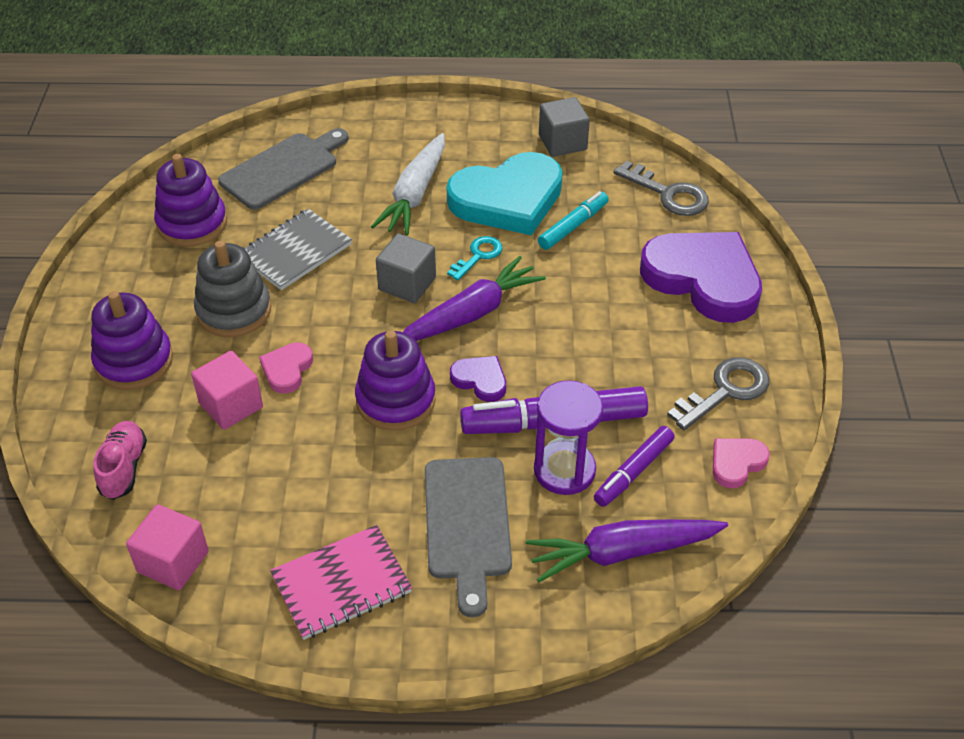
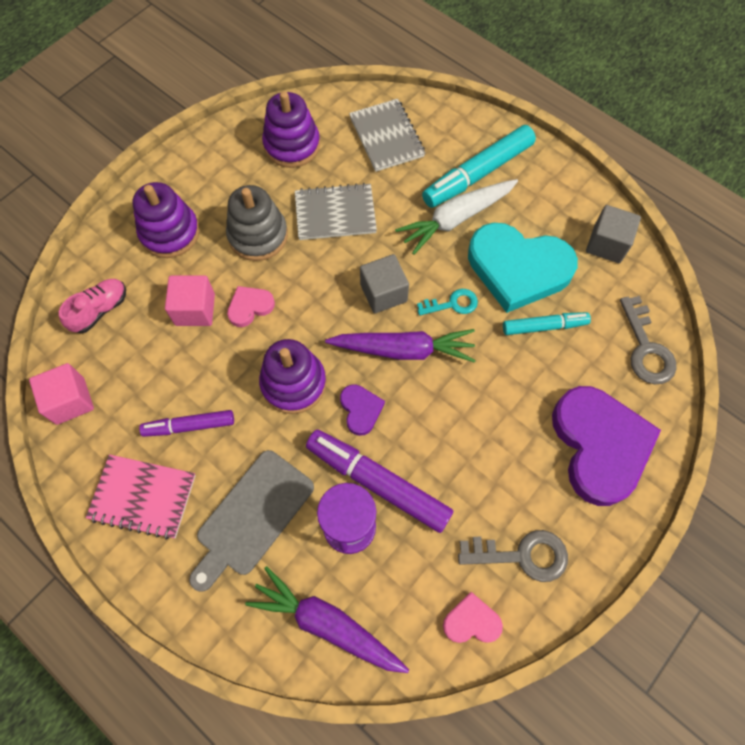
camera: 40 degrees right, 20 degrees up
(283, 169) = (387, 137): grey cutting board -> grey notebook
(399, 152) = (477, 174): none -> turquoise marker
(633, 472) = (393, 567): purple marker -> purple marker (189, 426)

